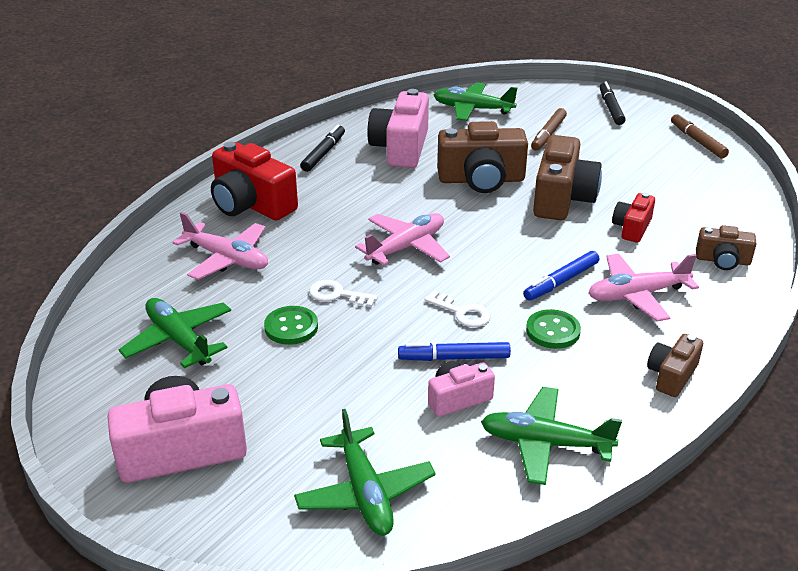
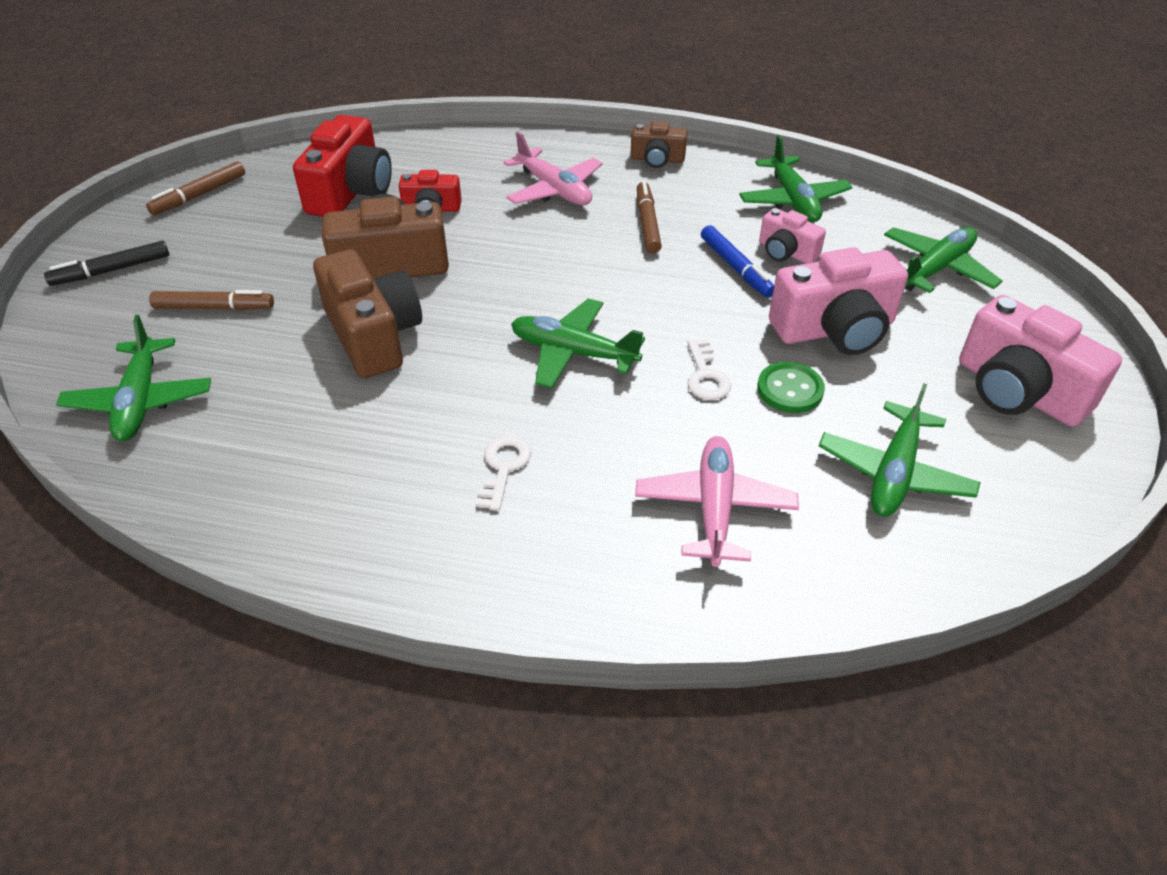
camera: 115 degrees left, 10 degrees up
(251, 204) = (566, 547): red camera -> red camera (351, 192)
(324, 153) = (361, 526): black marker -> none
(401, 148) = (308, 440): pink camera -> pink camera (835, 329)
(406, 247) = (573, 353): pink plane -> green plane
(462, 313) = (664, 280): white key -> white key (503, 467)
(553, 331) = (647, 223): green button -> brown marker
(561, 281) = (563, 233): blue marker -> none
(722, 260) = (463, 155): brown camera -> none

